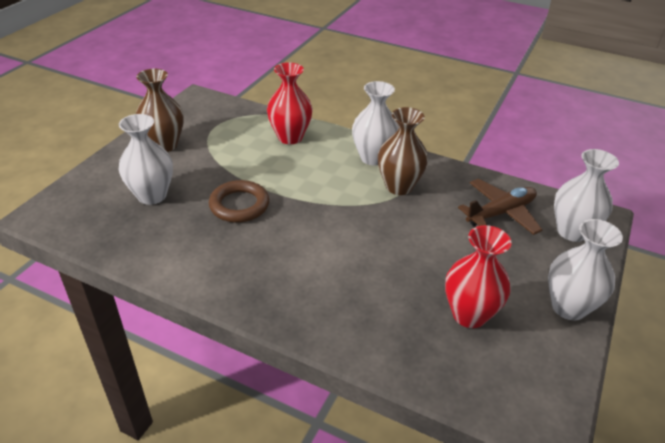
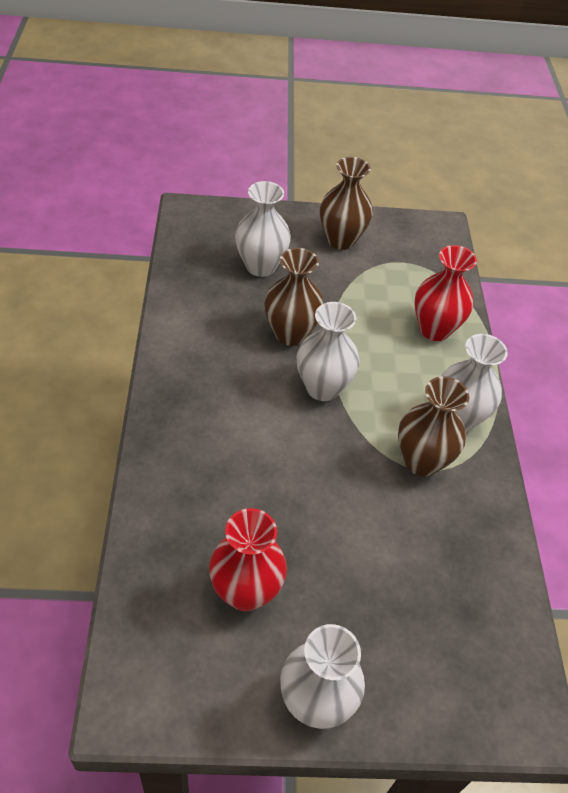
camera: 60 degrees right, 10 degrees up
(239, 205) = (290, 334): brown ring -> brown vase
(500, 213) = (448, 586): brown plane -> none
(572, 231) = (469, 684): white vase -> white vase (322, 388)

